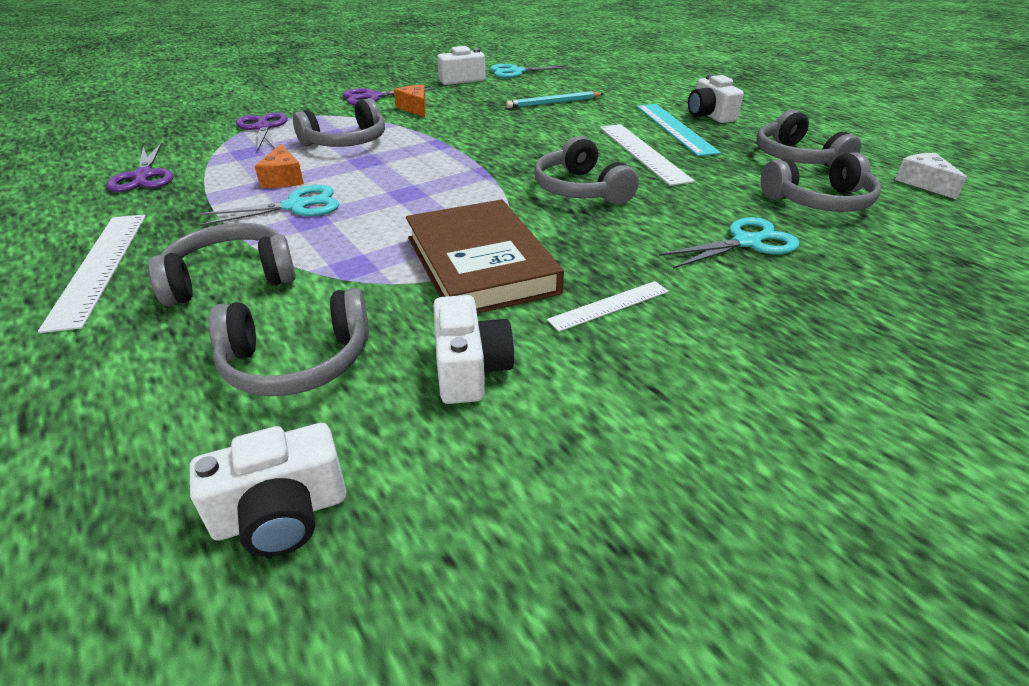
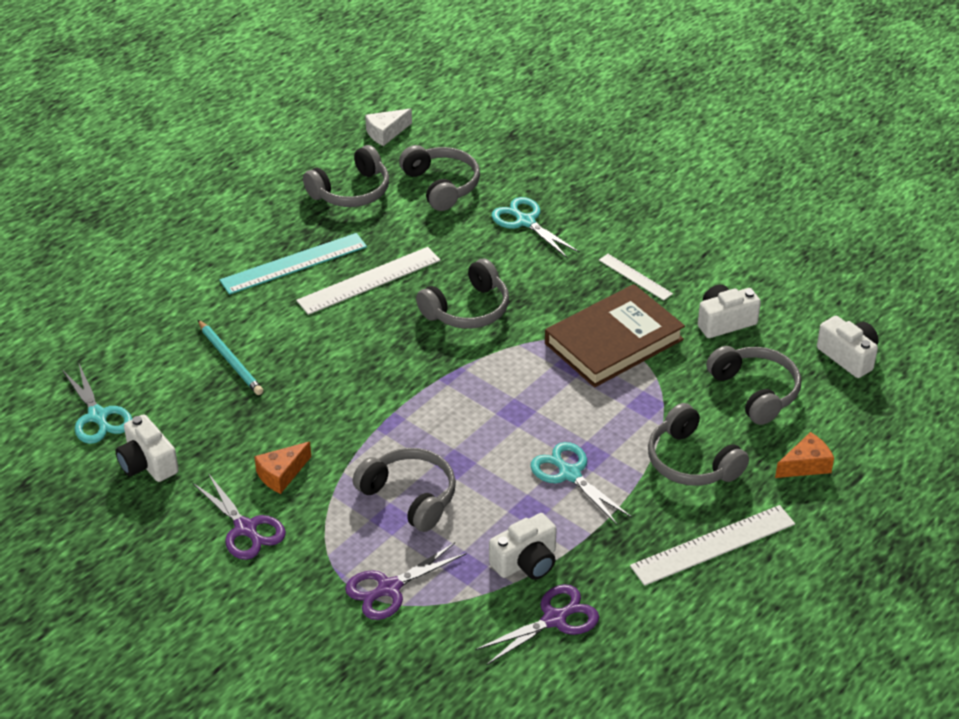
camera: 105 degrees left, 5 degrees up
(283, 179) = (519, 507): orange cheese -> orange cheese (805, 465)
(710, 115) = (245, 241): white camera -> white camera (526, 562)

